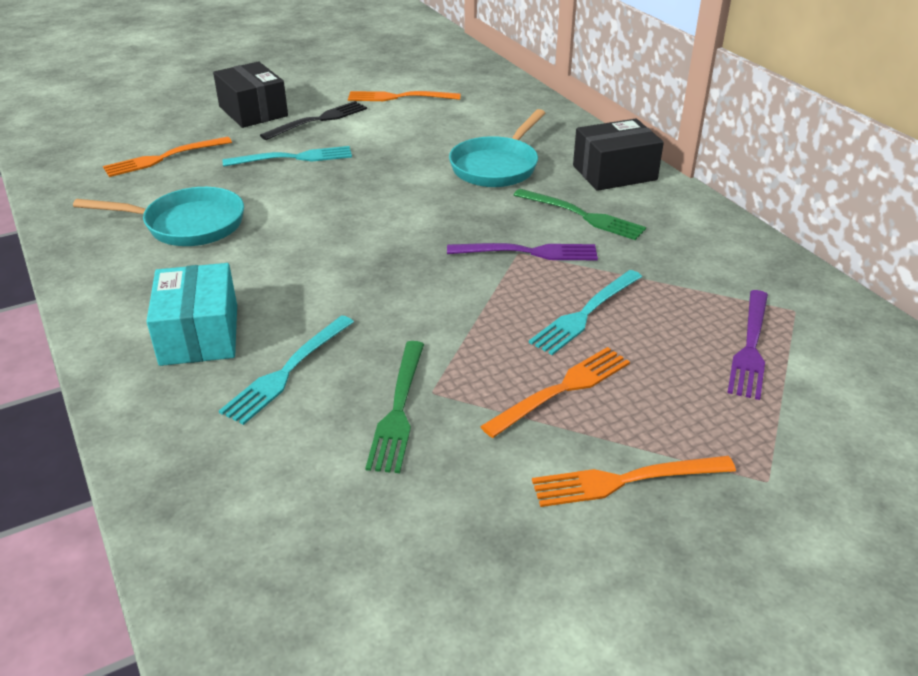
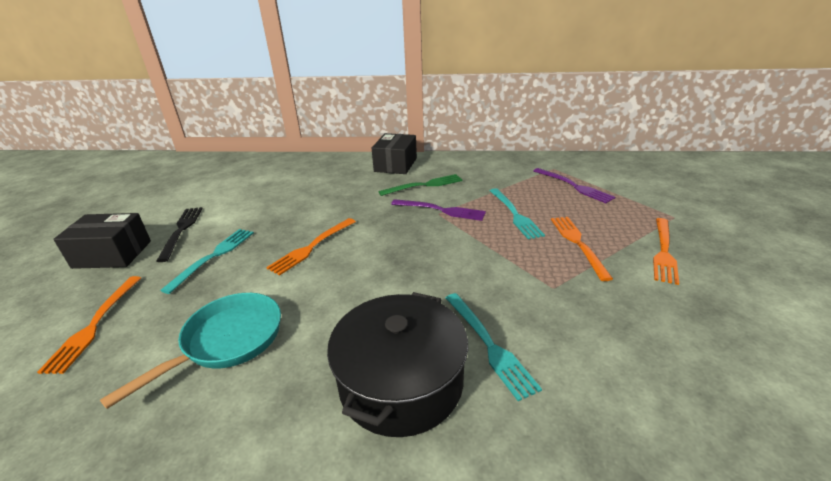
camera: 55 degrees left, 5 degrees down
(199, 335) = (401, 382): turquoise box -> black pot
(398, 97) = (210, 194): orange fork -> orange fork (311, 247)
(398, 410) = (565, 307): green fork -> none
(496, 166) = (342, 191): turquoise pan -> none
(530, 252) = (442, 210): purple fork -> purple fork turned 75 degrees clockwise

